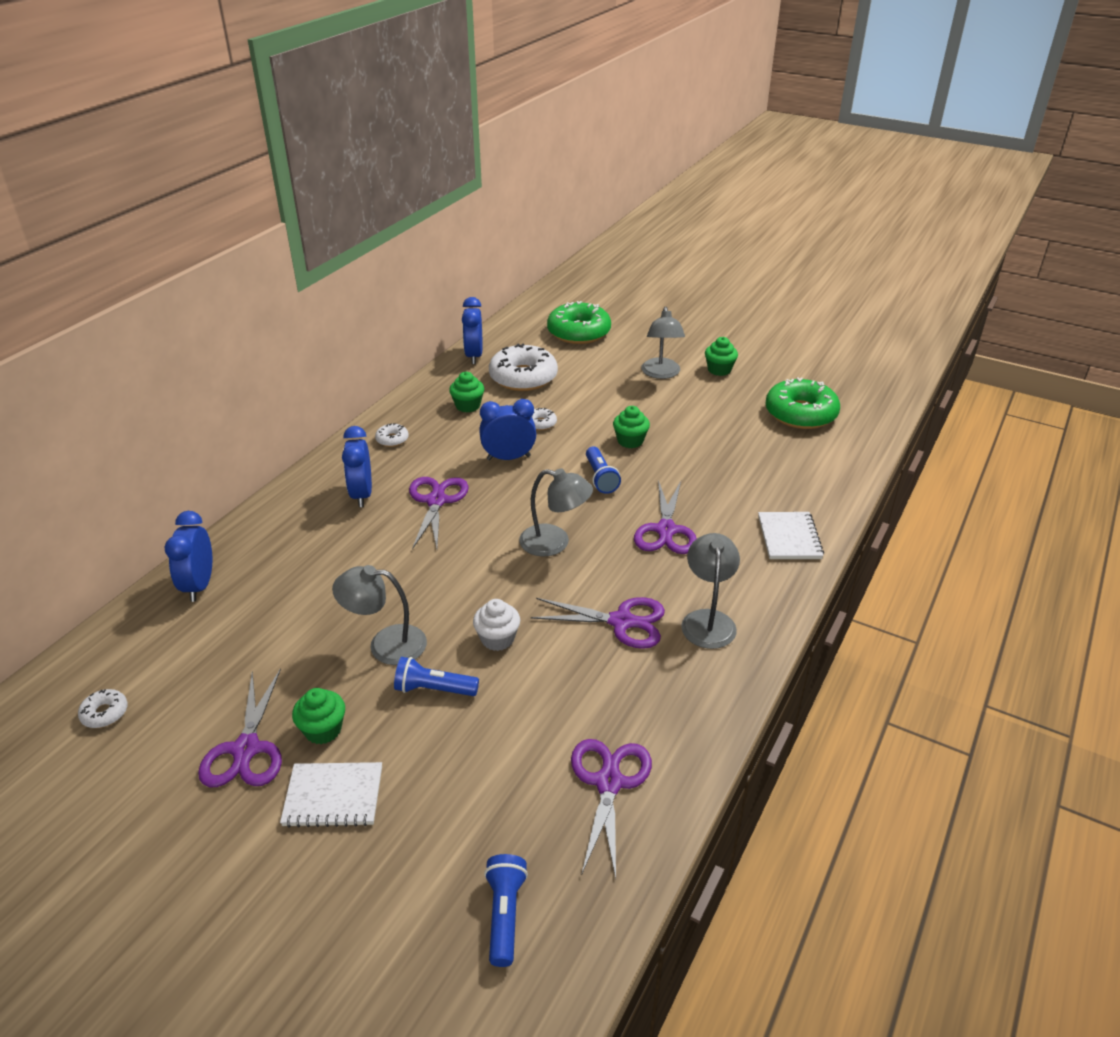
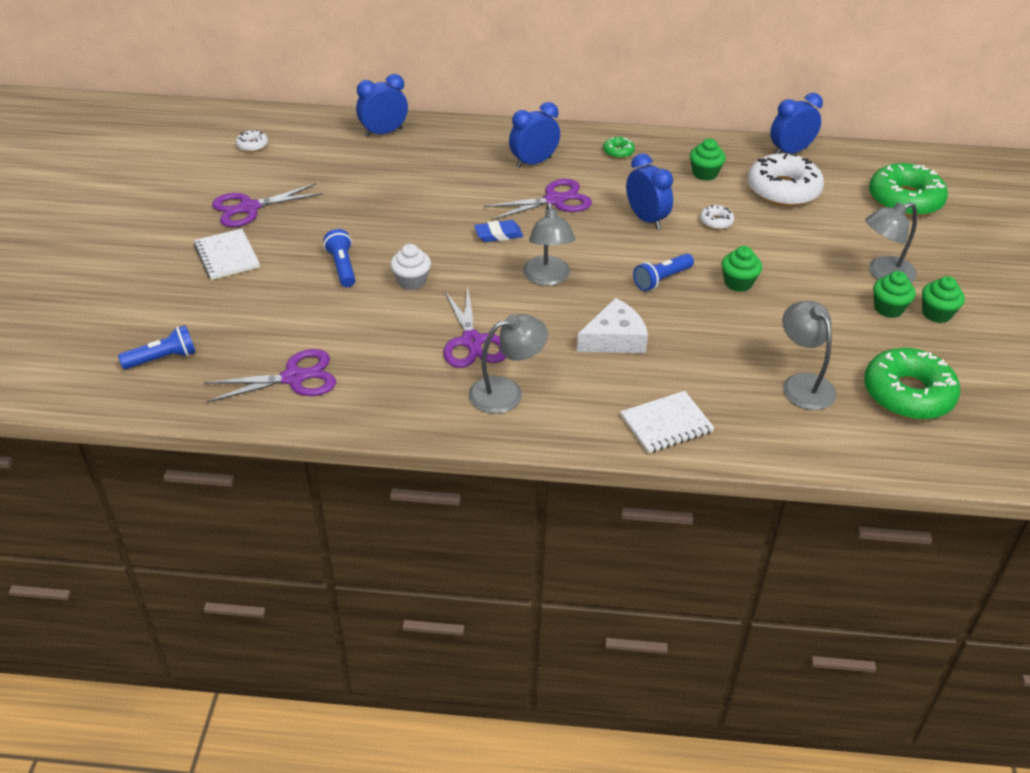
camera: 65 degrees right, 5 degrees up
(323, 730) = (280, 232): green cupcake -> green cupcake (888, 308)
(386, 644) = (374, 231): grey lamp -> grey lamp (802, 384)
(392, 439) = (618, 152): white donut -> green donut
(463, 554) = (498, 234): none -> blue eraser
(666, 530) = (614, 339): purple scissors -> white cheese

